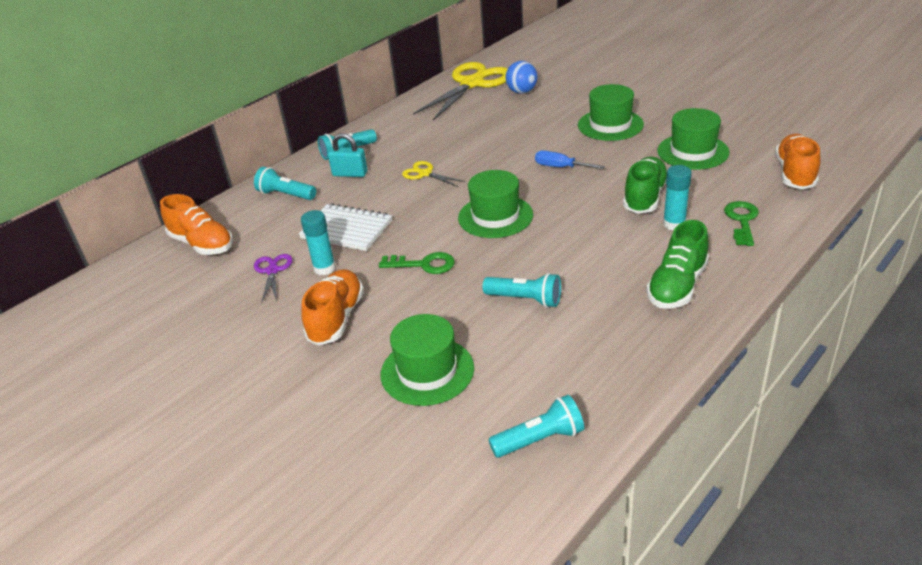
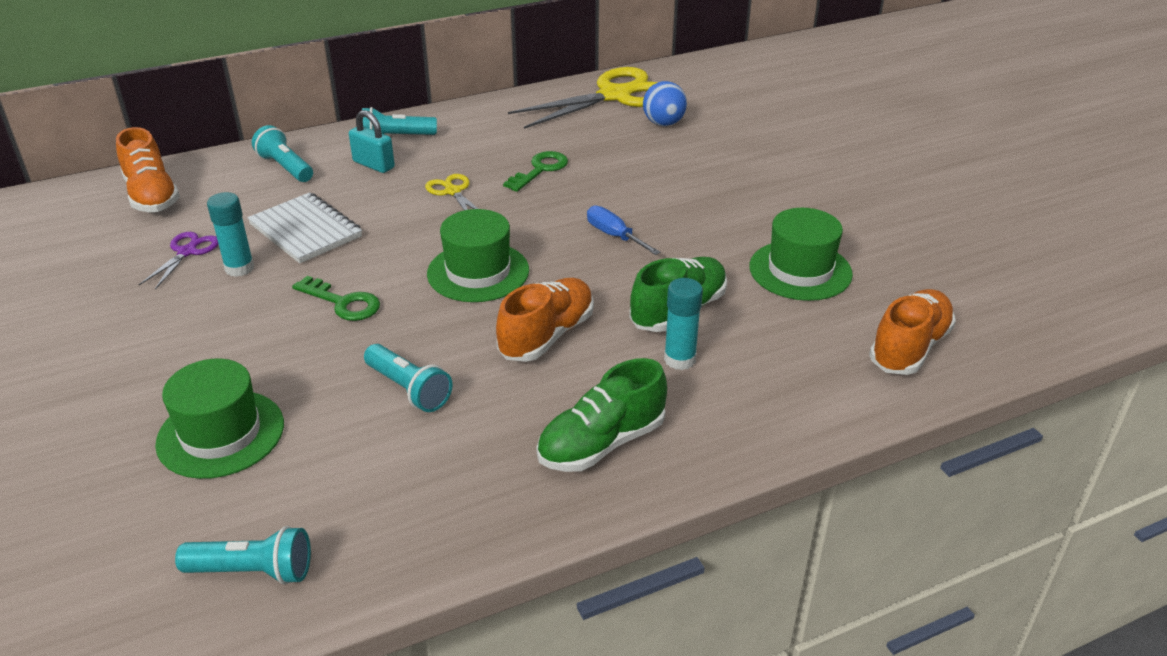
camera: 20 degrees right, 0 degrees up
(336, 318) = (193, 332): orange shoe -> orange shoe (547, 336)
(610, 125) = (729, 200): green hat -> none
(742, 220) = (772, 387): green key -> green key (540, 170)

